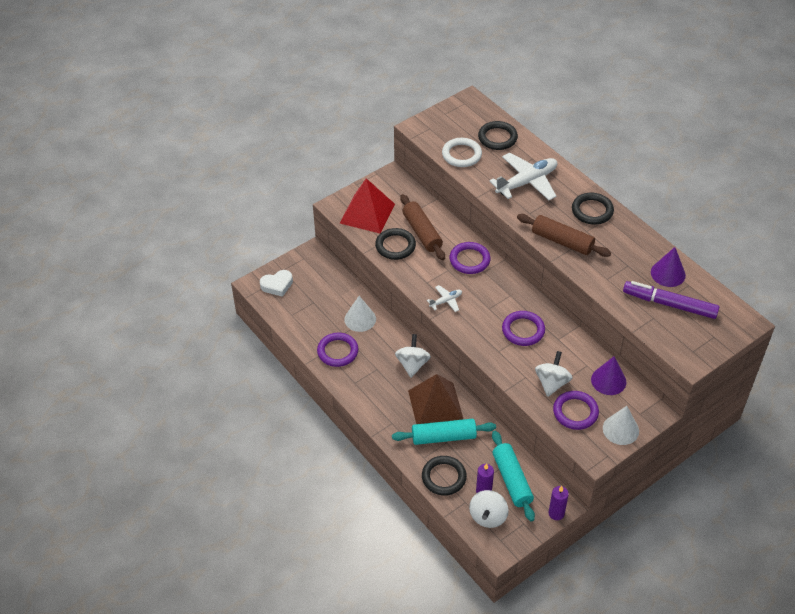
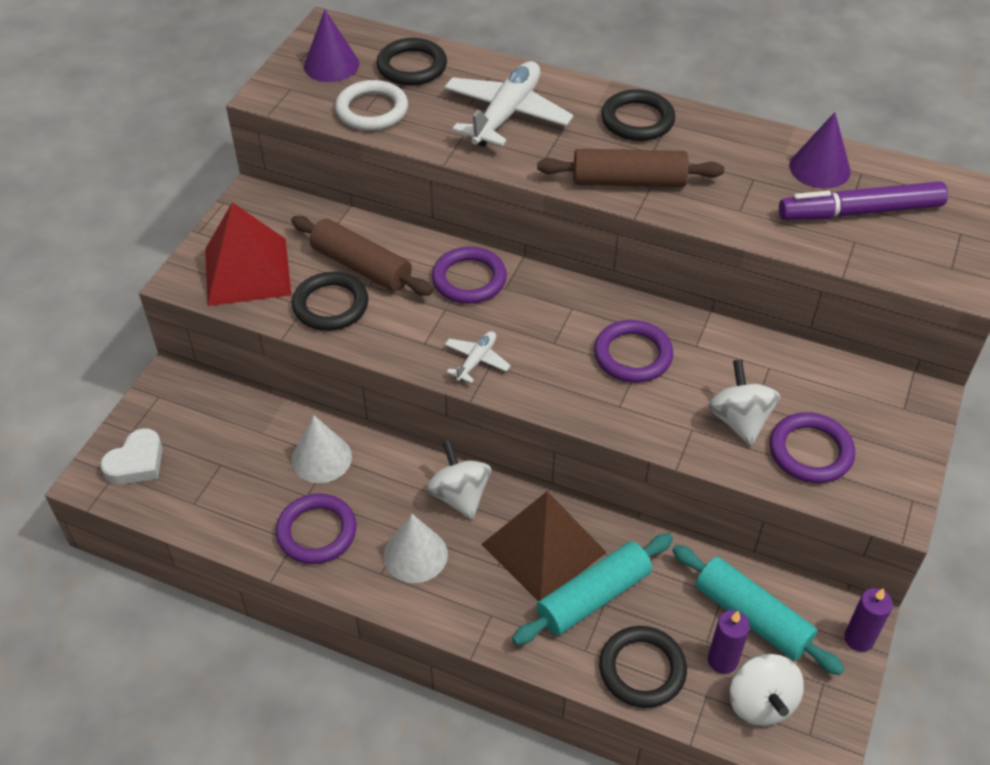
camera: 30 degrees left, 0 degrees up
(608, 380) = (819, 377): purple cone -> purple cone (331, 65)
(620, 429) = (897, 447): white cone -> white cone (415, 555)

